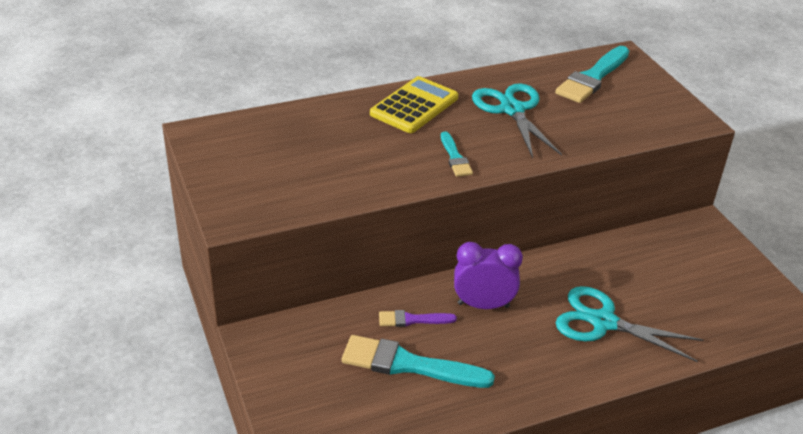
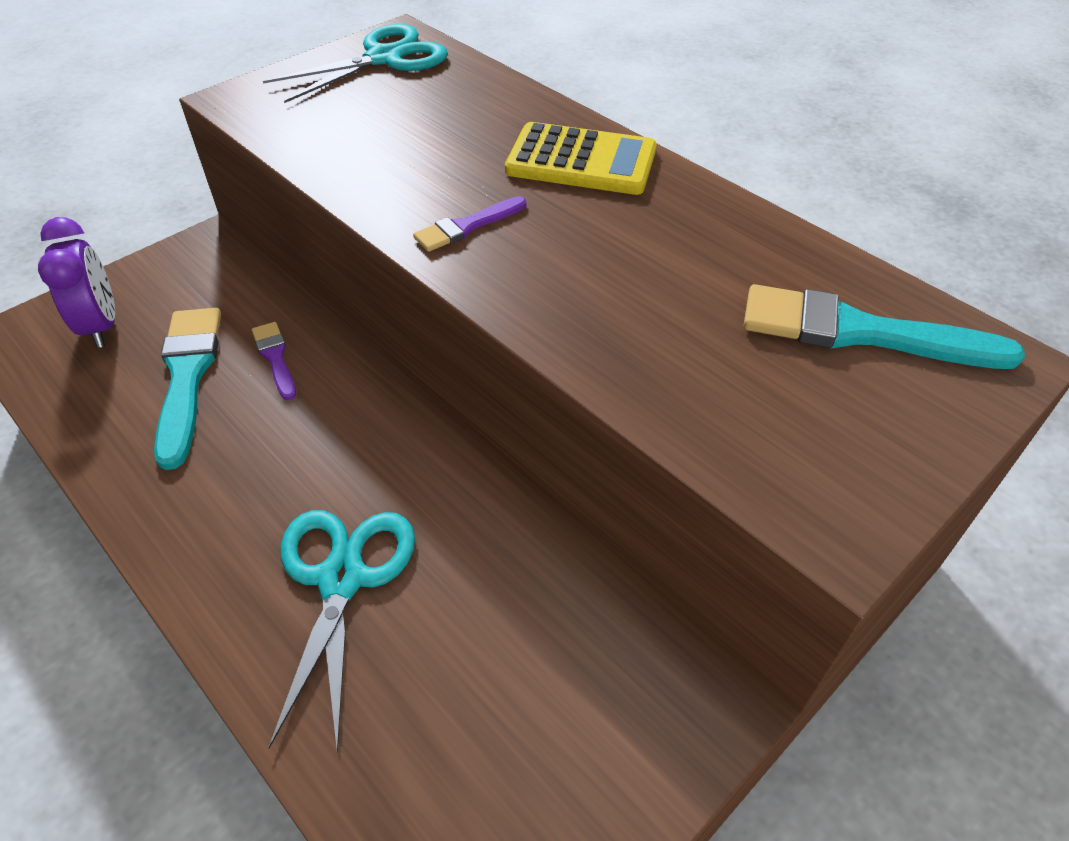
camera: 70 degrees right, 10 degrees up
(455, 157) = (467, 226): turquoise brush -> purple brush
(483, 305) = (330, 420): purple clock -> purple clock (102, 326)
(512, 110) = (652, 255): turquoise scissors -> turquoise scissors (384, 58)

